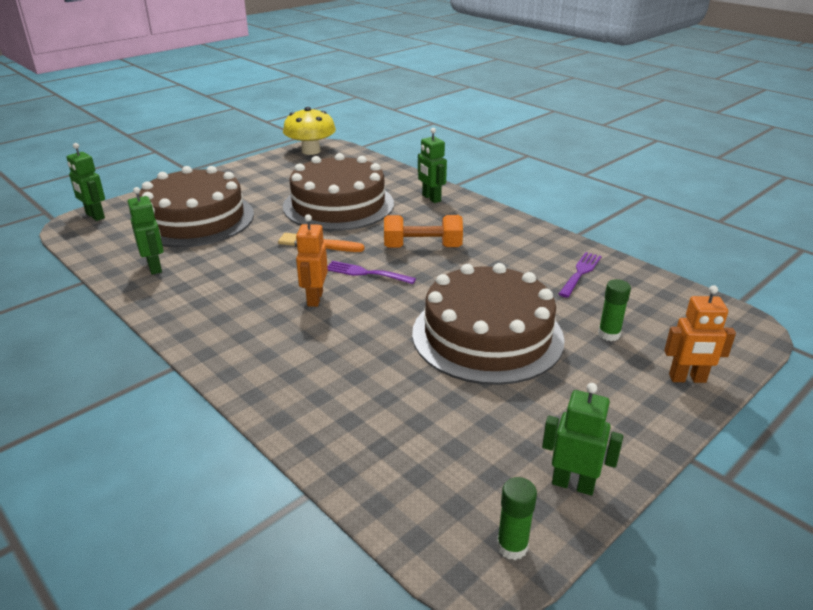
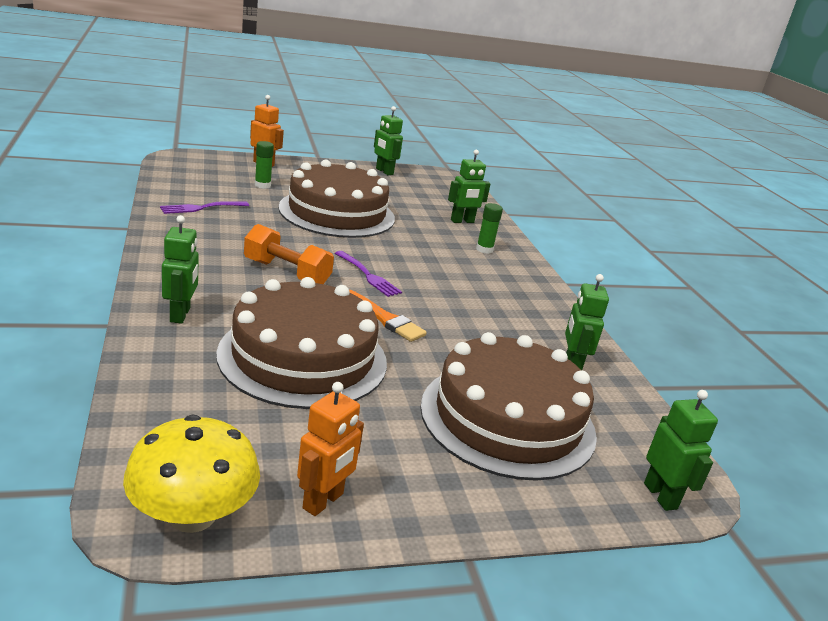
camera: 155 degrees left, 5 degrees down
(314, 298) = (432, 276): orange robot -> orange robot (323, 501)
(351, 412) = (462, 221): none -> green robot
(512, 546) = (432, 174): green glue stick -> green glue stick (484, 249)

